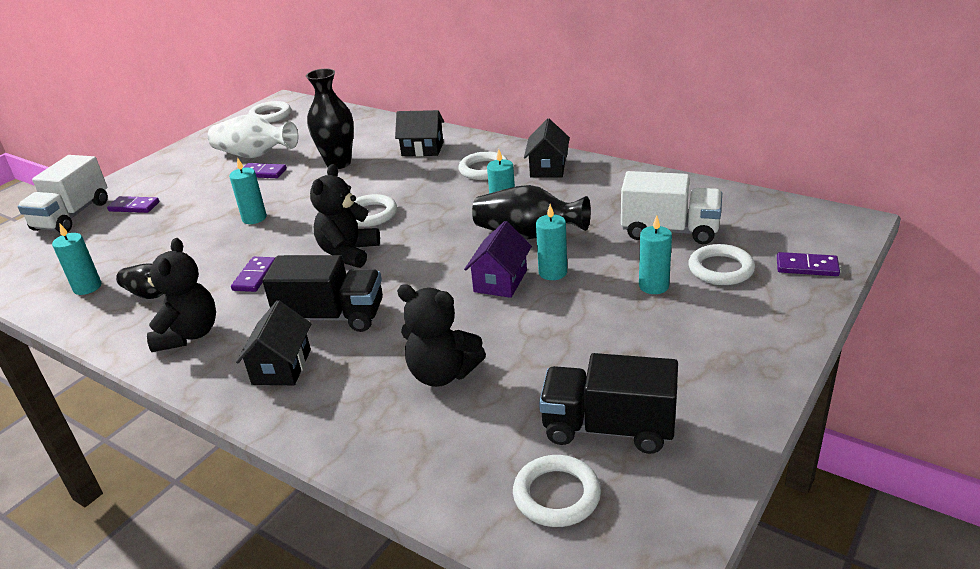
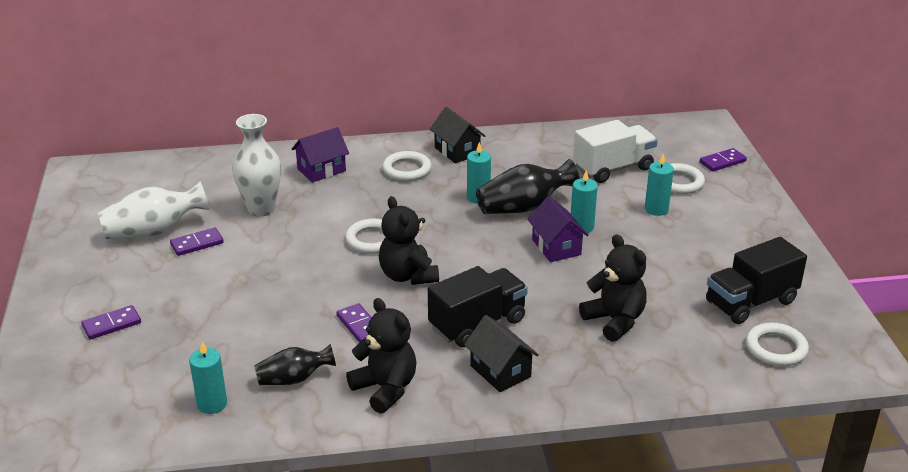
camera: 45 degrees left, 0 degrees up
(72, 216) = (52, 361): white truck -> none
(254, 218) = (267, 284): turquoise candle -> none
(270, 115) = (92, 188): white ring -> none
(338, 163) = (261, 209): black vase -> white vase
(422, 149) = (321, 170): black house -> purple house
(442, 374) = (614, 321): black teddy bear -> black teddy bear turned 105 degrees counterclockwise

